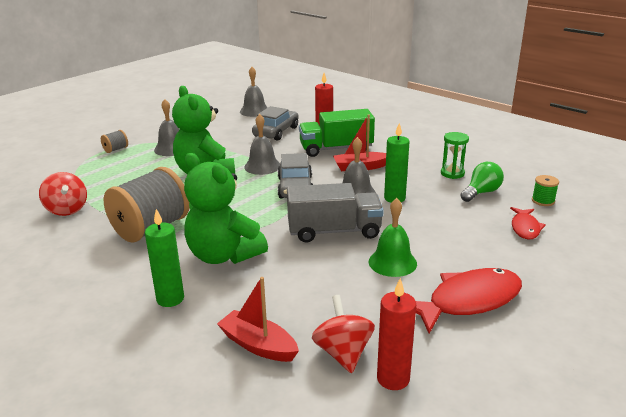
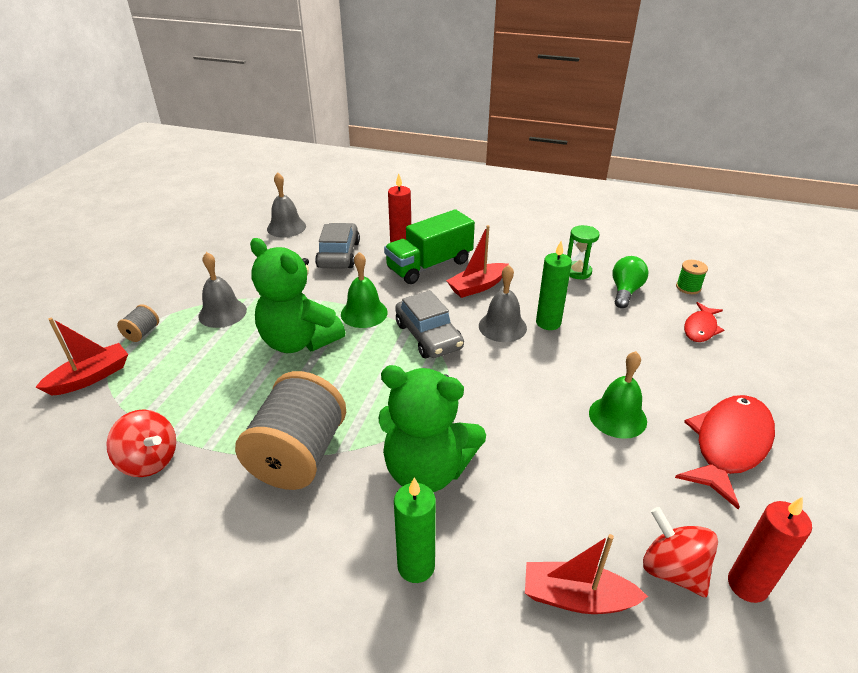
camera: 25 degrees left, 10 degrees up
(69, 164) = (90, 377): none -> red boat
(262, 166) = (364, 313): grey bell -> green bell
(334, 231) = (523, 390): grey truck -> none
(525, 228) = (700, 328): red fish -> red fish turned 45 degrees clockwise

